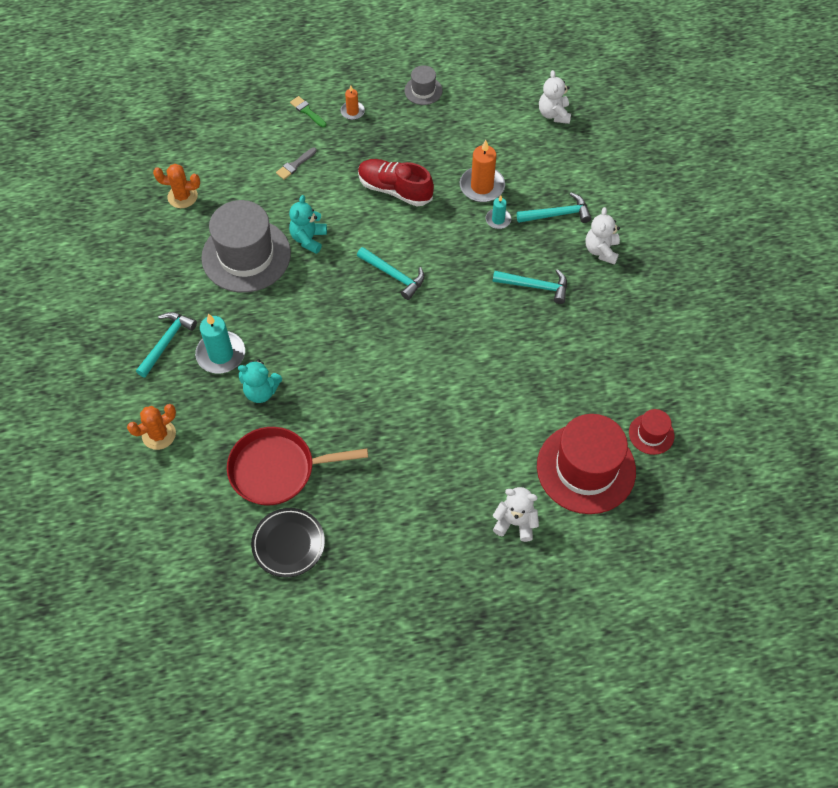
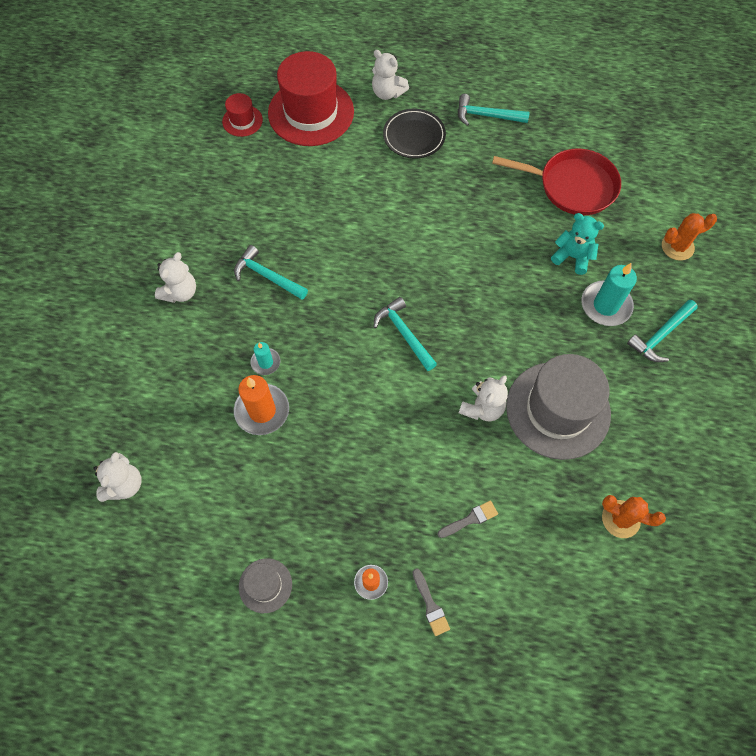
camera: 160 degrees left, 5 degrees up
(288, 544) = (576, 129): black plate -> black plate (414, 136)
(307, 111) = (430, 605): green brush -> grey brush
(308, 239) = (482, 408): turquoise teddy bear -> white teddy bear
(395, 190) = (362, 440): red shoe -> none
(557, 214) = (200, 347): turquoise hammer -> turquoise hammer (486, 116)

